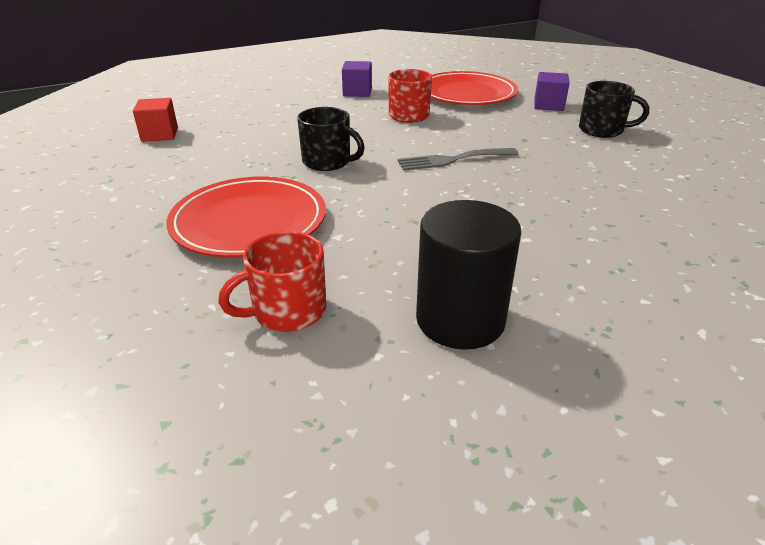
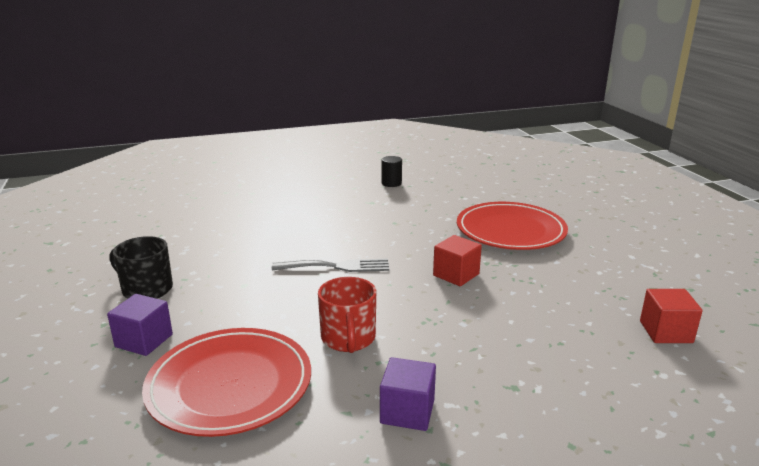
camera: 170 degrees left, 10 degrees down
(287, 311) = (474, 191): red mug -> none
(328, 162) = (456, 275): black mug -> red cube
(460, 320) = (391, 183): black cylinder -> black cylinder, size x0.49

